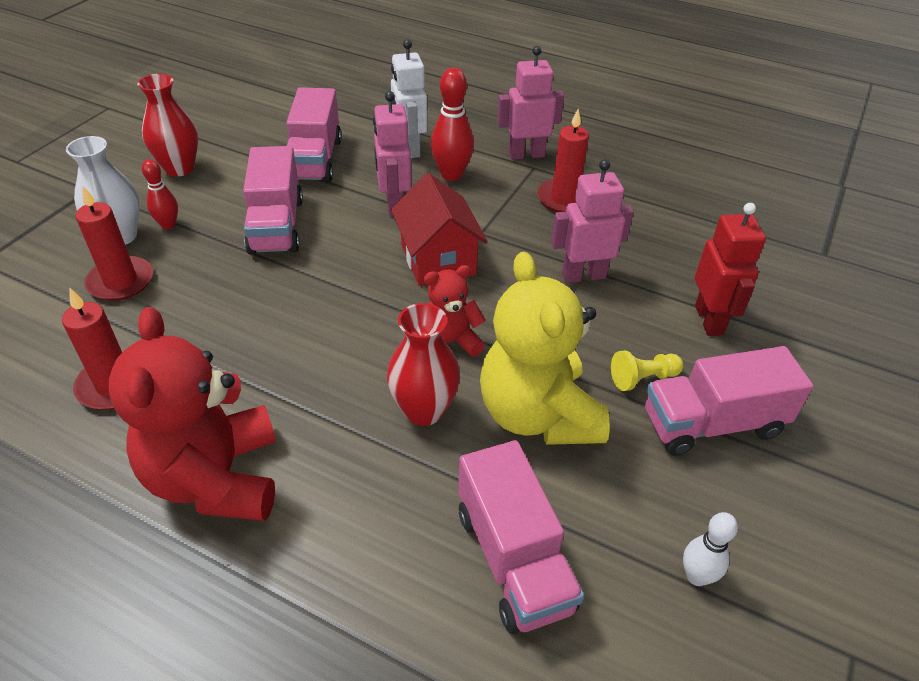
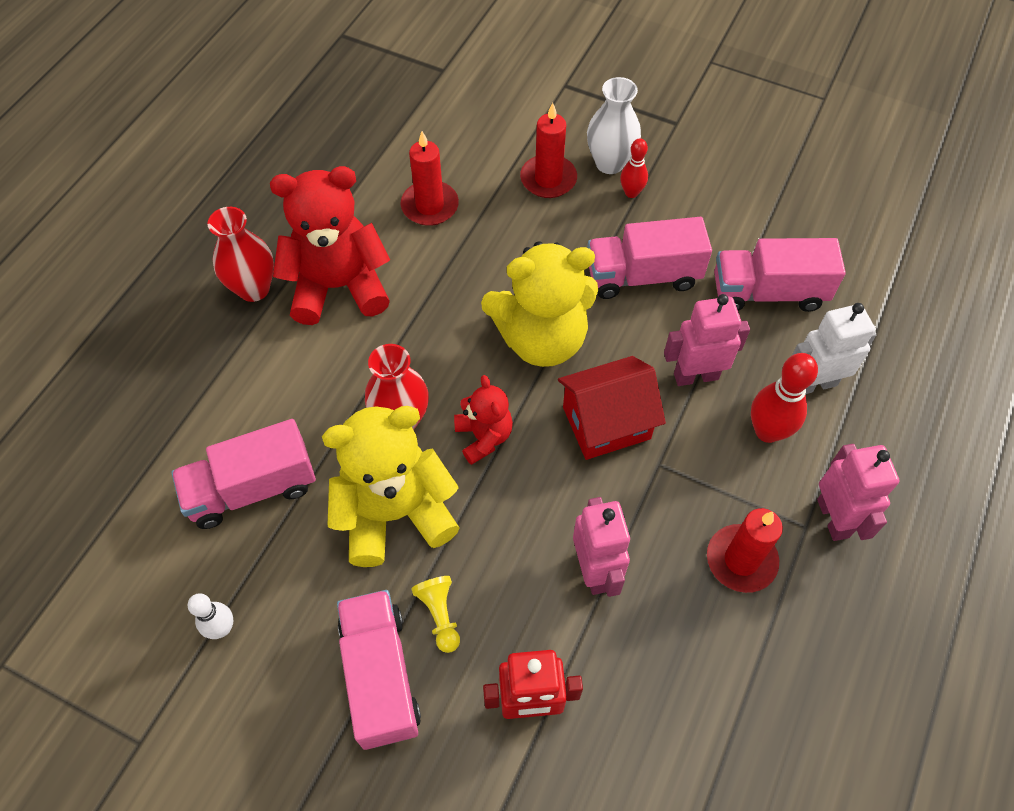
camera: 90 degrees right, 15 degrees up
(179, 168) = (725, 180): red vase -> red vase (254, 288)
(336, 296) = (541, 339): none -> yellow teddy bear

